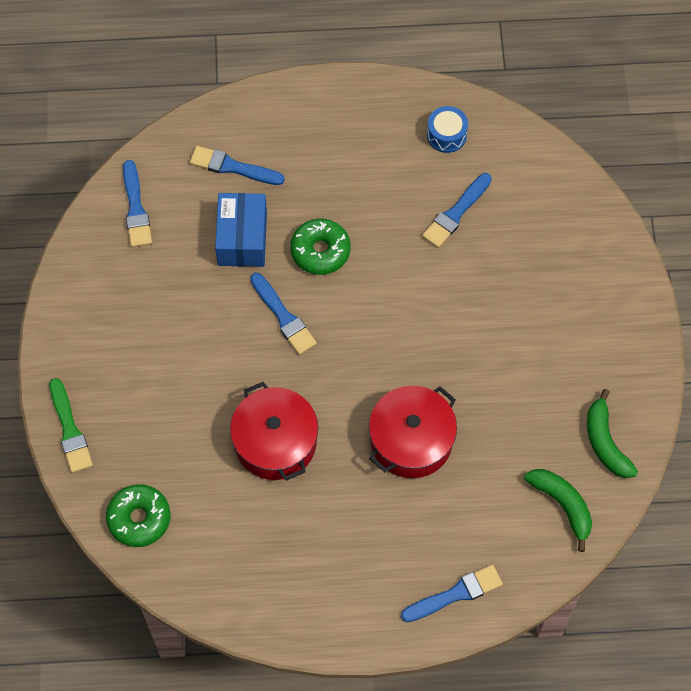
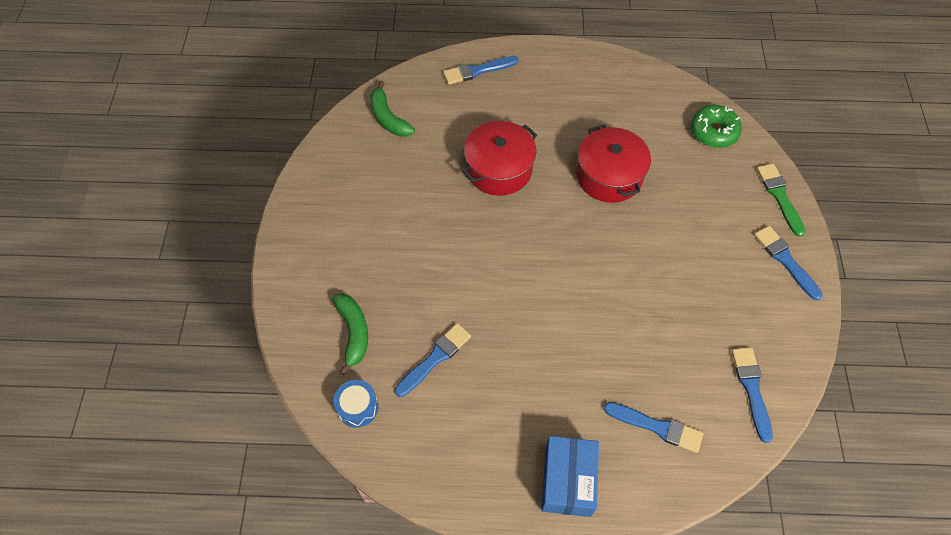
camera: 175 degrees left, 5 degrees down
(242, 238) = (643, 349): blue box -> blue box (567, 481)
(284, 317) = (603, 273): blue brush -> blue brush (785, 260)
(320, 251) = (568, 331): green donut -> none
(446, 135) = (432, 445): blue drum -> blue drum (357, 407)
(605, 442) = (344, 156): green banana -> green banana (353, 332)

